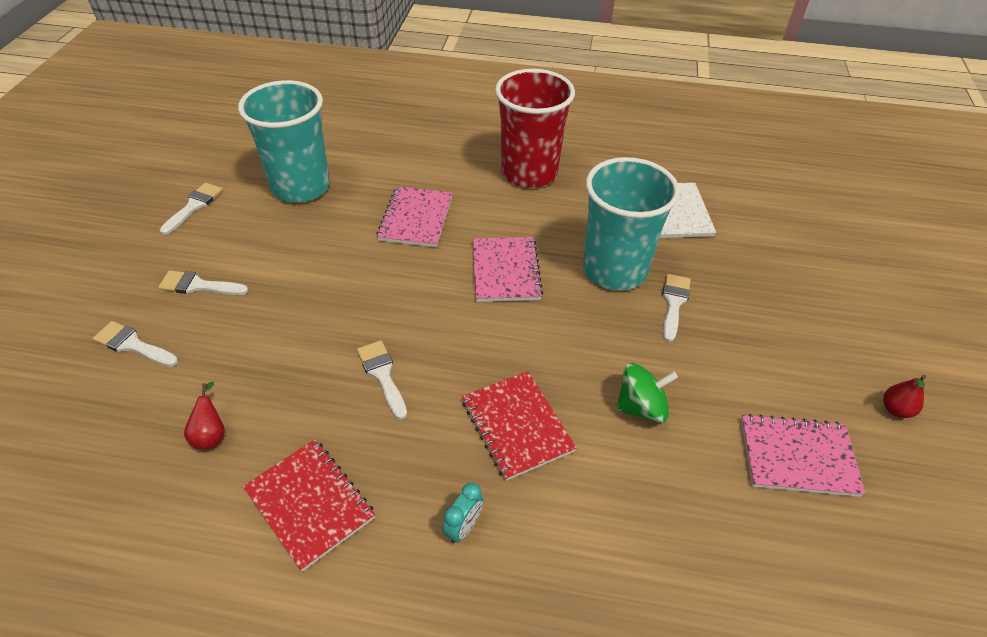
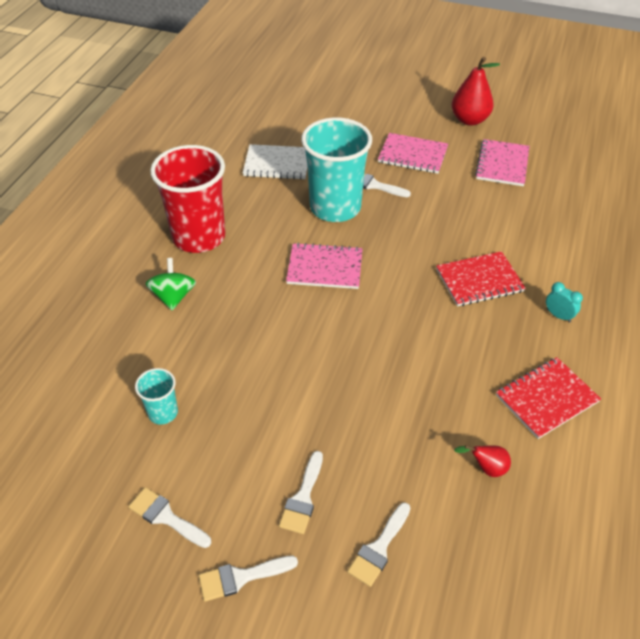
camera: 80 degrees left, 0 degrees up
(301, 187) = (163, 413): turquoise cup -> turquoise cup, size x0.46
(382, 375) = (429, 352): white brush -> white brush (241, 577)
(416, 218) = (242, 320): pink notebook -> pink notebook (413, 155)
(641, 407) = (465, 219): green spinning top -> green spinning top (173, 296)
(895, 409) = (469, 120): red pear -> red pear, size x1.98

